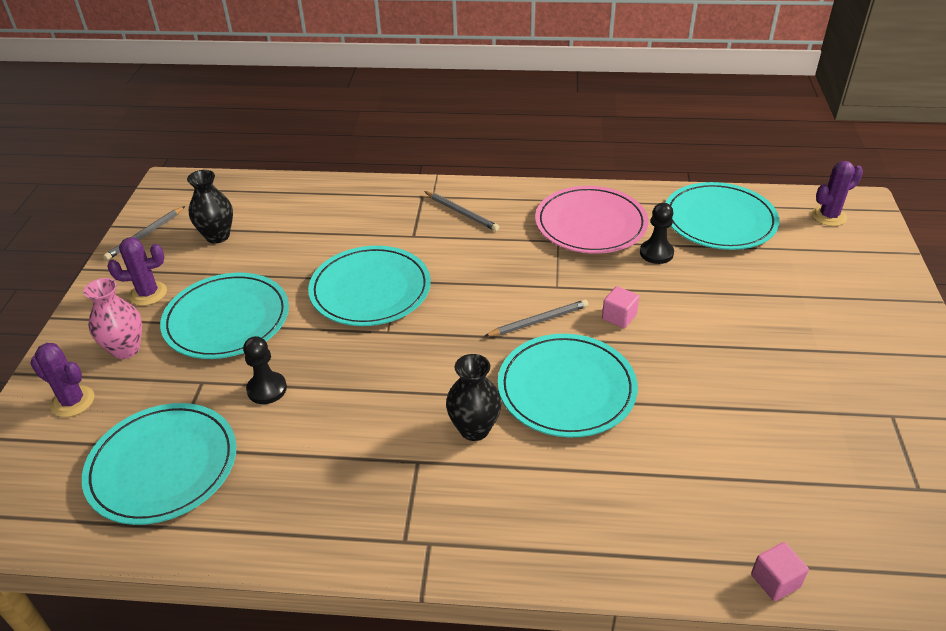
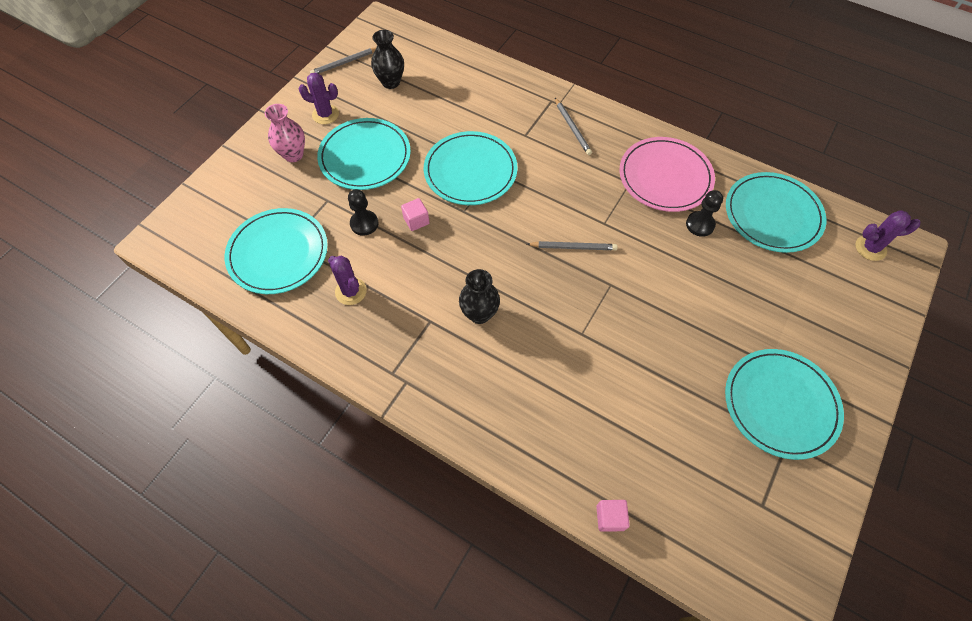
camera: 25 degrees right, 20 degrees up
(73, 401) = (247, 182): purple cactus -> purple cactus (351, 291)
(566, 388) = (560, 311): turquoise plate -> turquoise plate (780, 404)
(619, 317) = (634, 269): pink cube -> pink cube (416, 220)

